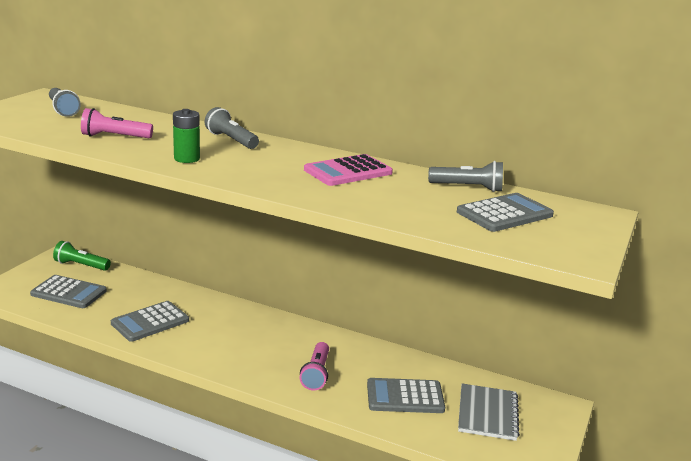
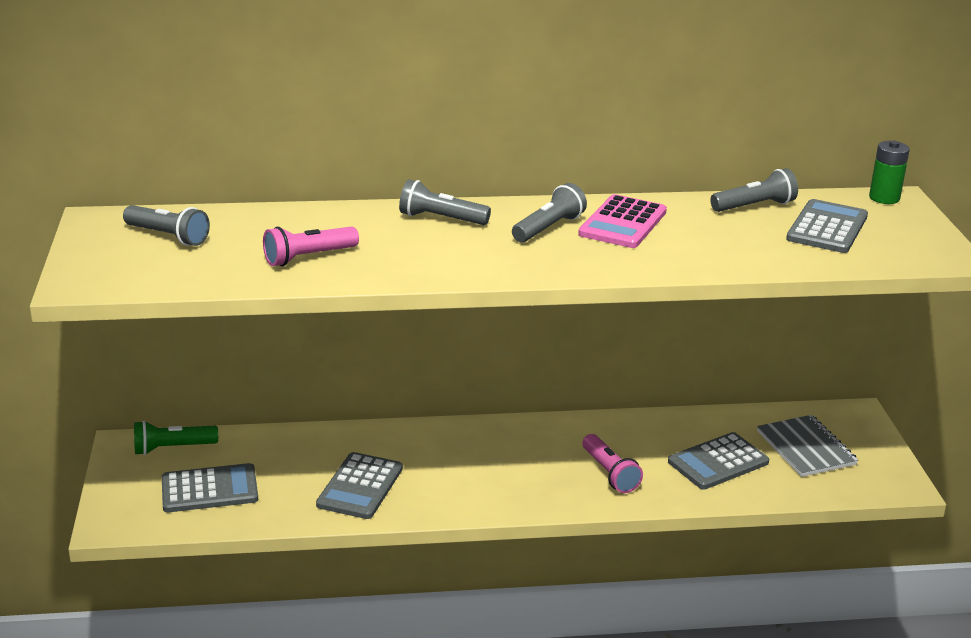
camera: 30 degrees left, 5 degrees up
(187, 159) = (442, 261): green battery -> green battery (884, 198)
(291, 161) = (549, 228): none -> grey flashlight

